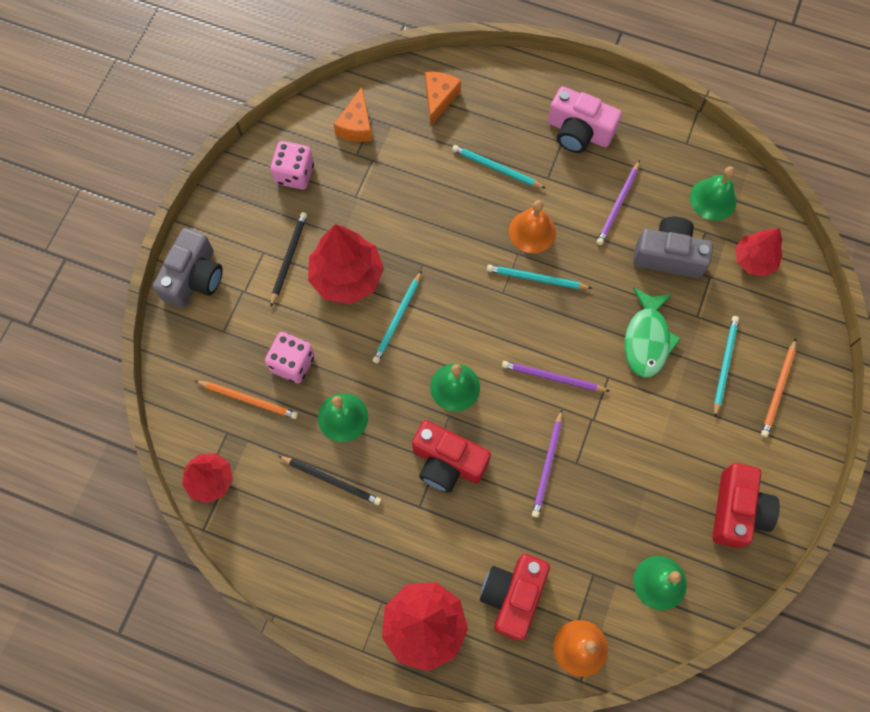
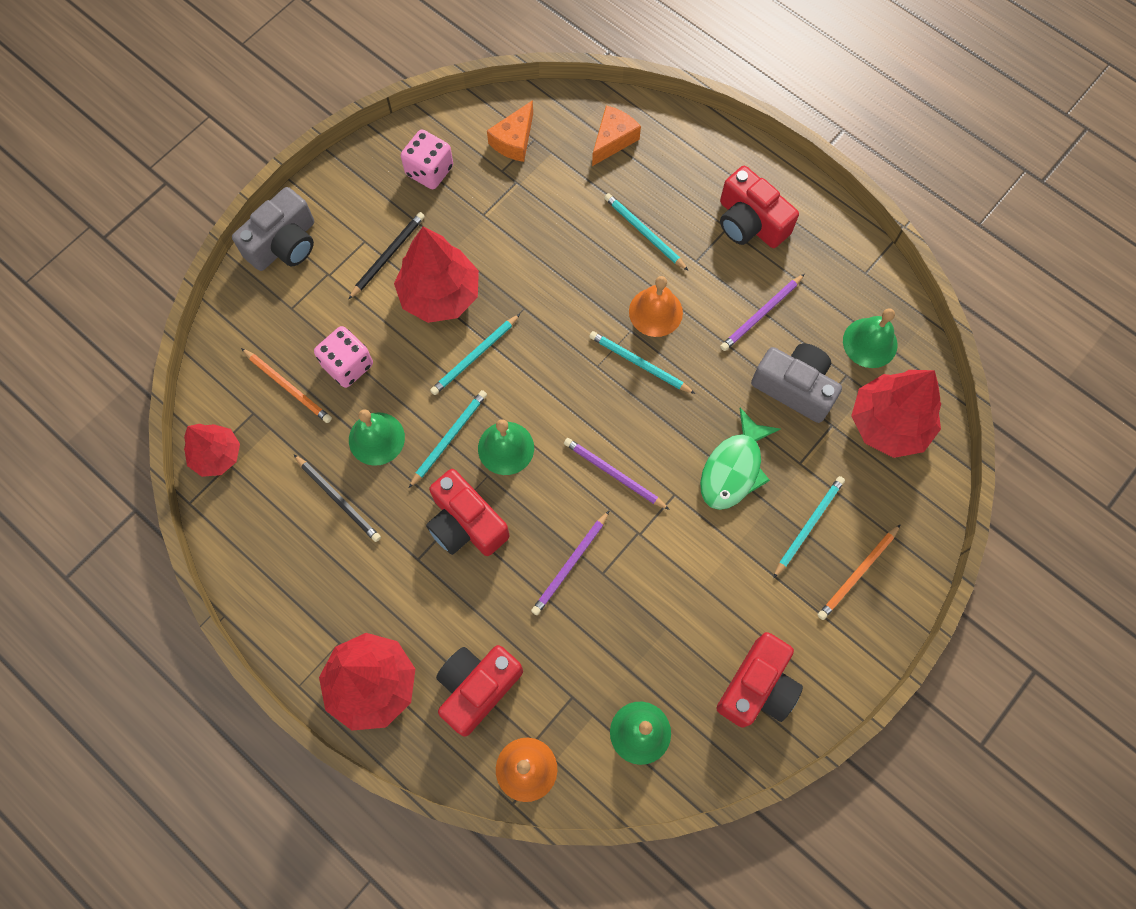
camera: 20 degrees right, 0 degrees up
(404, 395) = (449, 438): none -> turquoise pencil
(578, 132) = (750, 222): pink camera -> red camera
(754, 260) = (888, 424): red tree -> red tree, size x1.61

